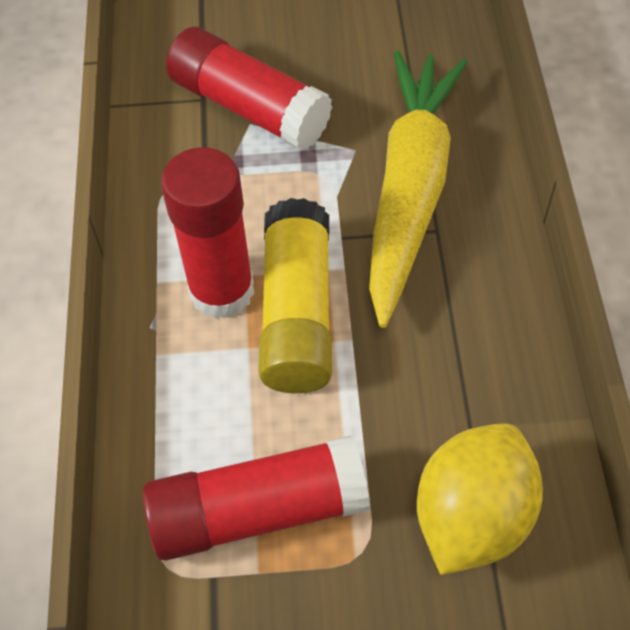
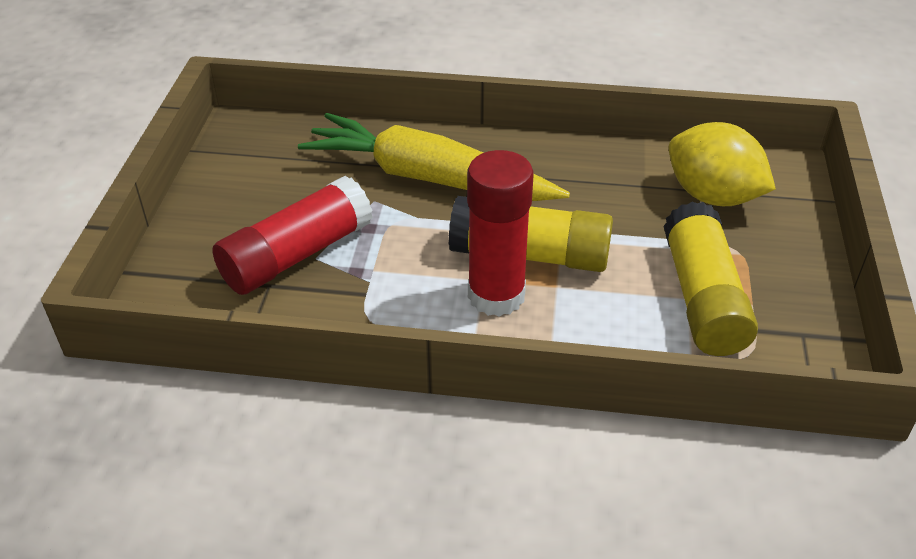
camera: 80 degrees left, 15 degrees down
(258, 510) = (703, 298): red glue stick -> yellow glue stick

